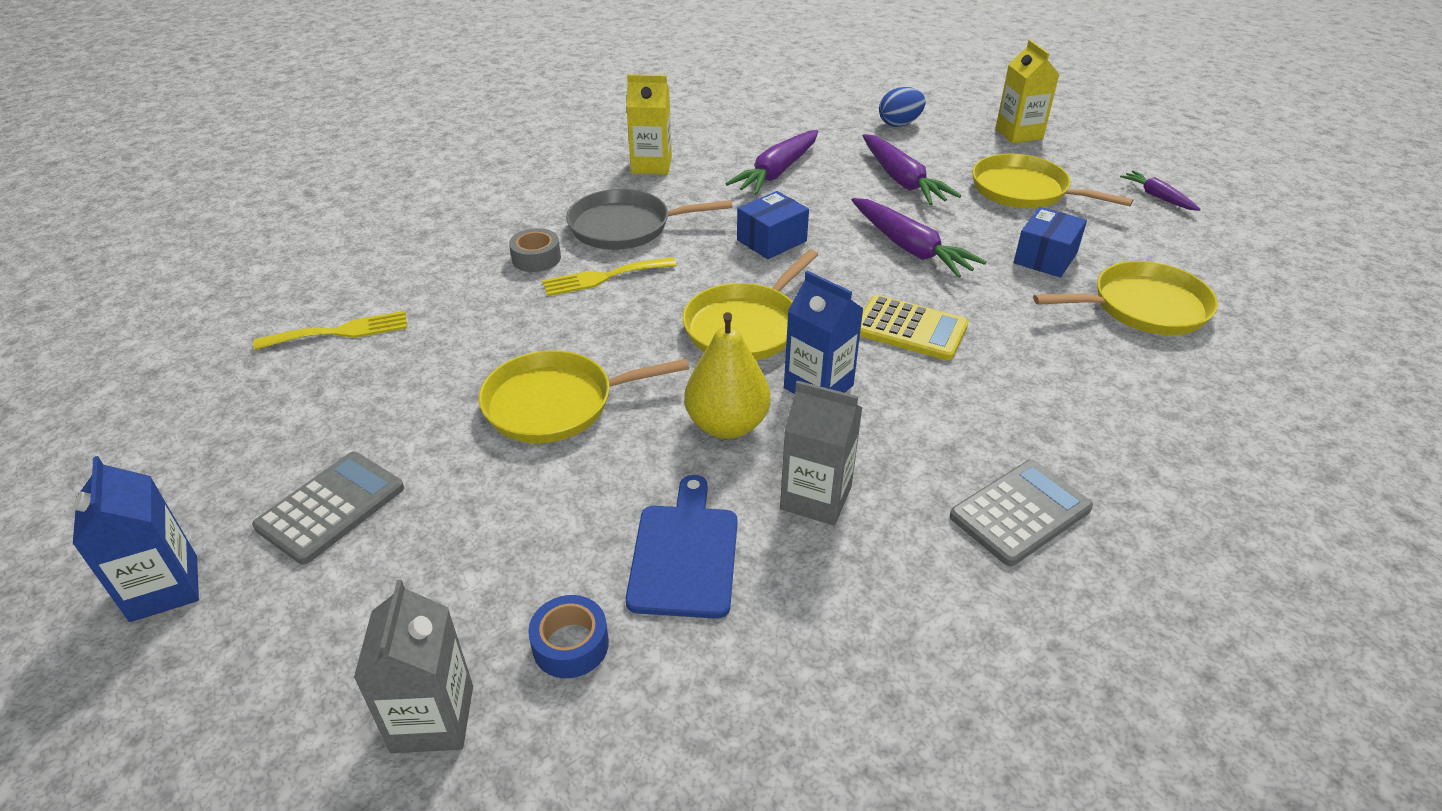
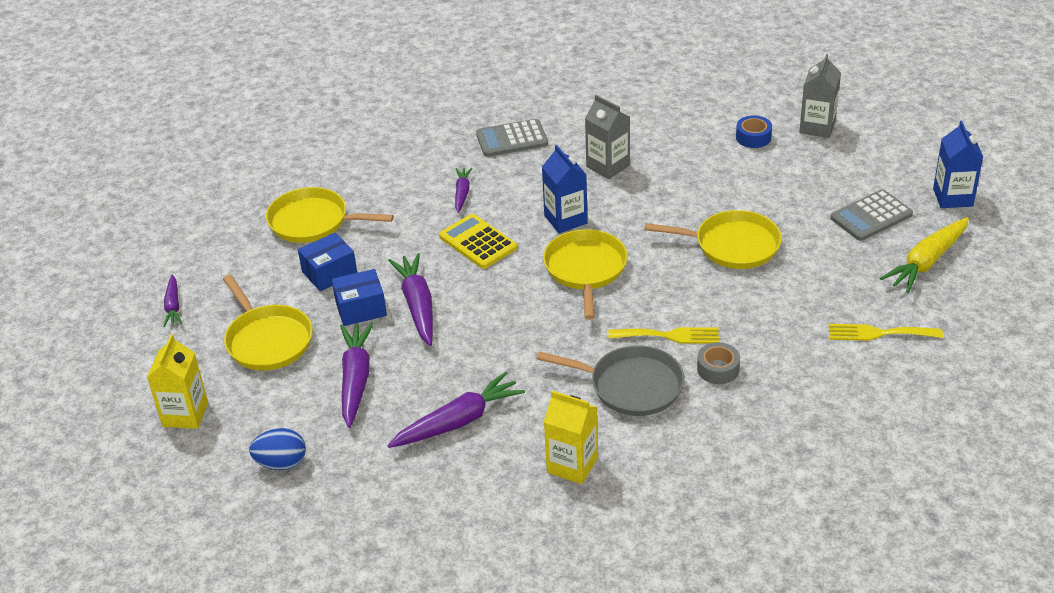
camera: 155 degrees left, 0 degrees up
(250, 445) = (927, 262): none -> yellow carrot
(684, 554) = (687, 157): blue cutting board -> none
(727, 425) = (634, 210): yellow pear -> none
(745, 327) = (585, 269): yellow pan -> yellow pan turned 60 degrees counterclockwise
(771, 240) = (518, 340): blue box -> blue box (361, 308)
(999, 391) = (462, 193): none -> purple carrot

